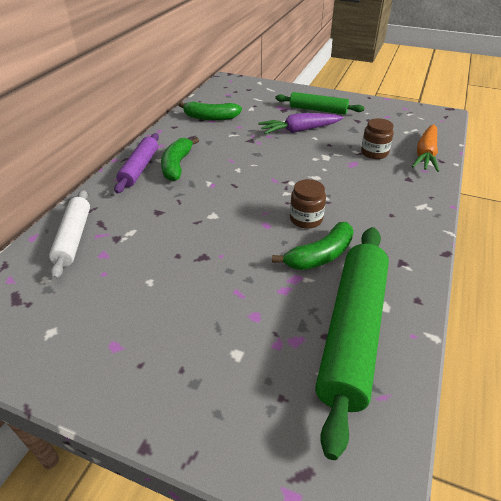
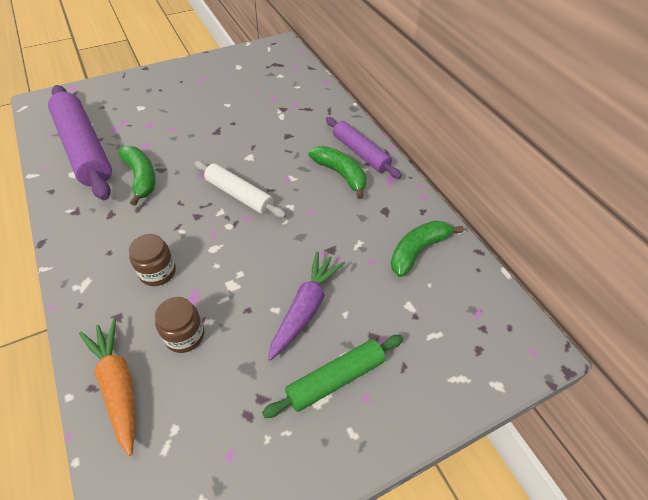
camera: 130 degrees right, 10 degrees up
(73, 238) = (305, 94): white rolling pin -> white rolling pin (239, 195)
(306, 219) = (179, 198): brown jar -> brown jar (158, 272)
(320, 256) = (141, 178): green banana -> green banana turned 150 degrees clockwise
(353, 332) = (84, 149): green rolling pin -> purple rolling pin

